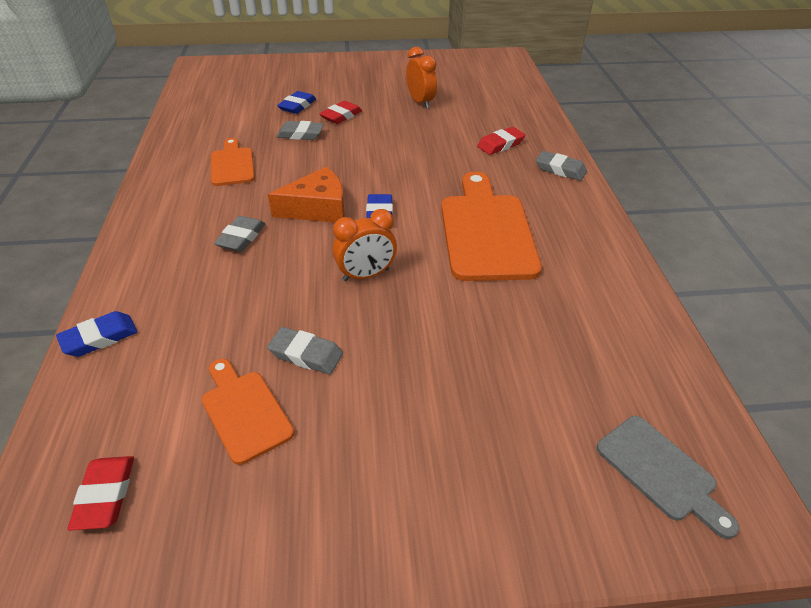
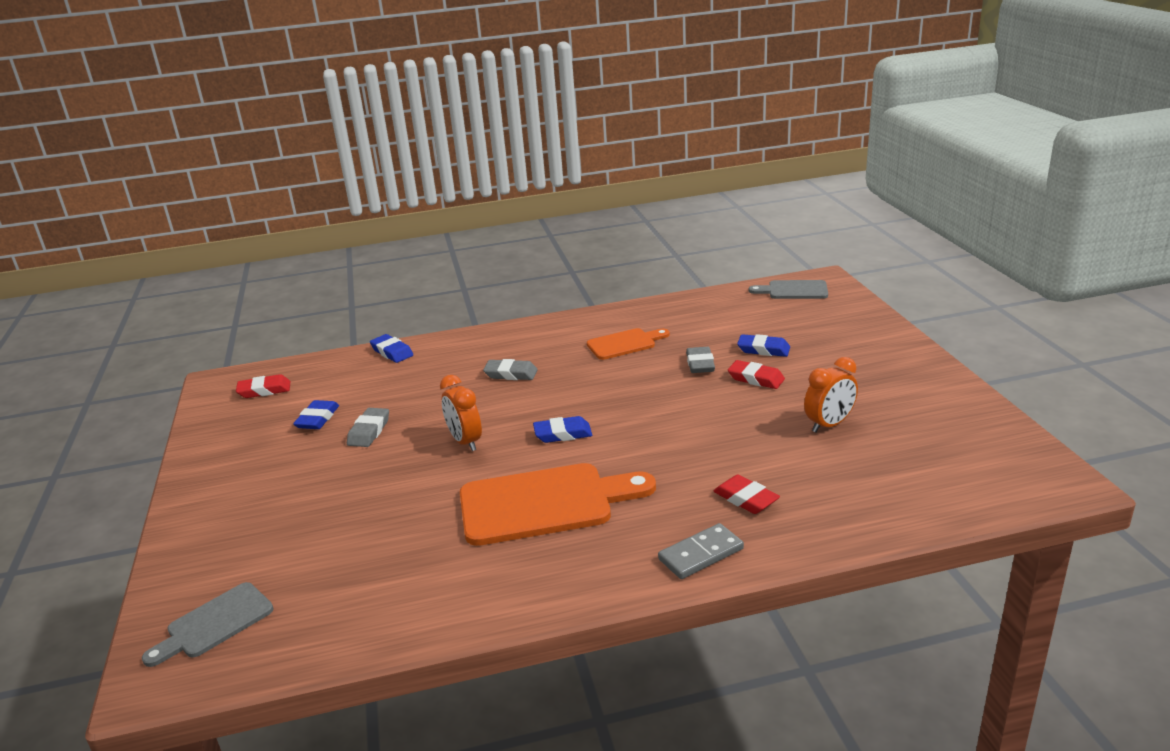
camera: 85 degrees right, 15 degrees down
(206, 78) = (793, 290): none -> grey cutting board
(244, 412) = (317, 419): orange cutting board -> blue eraser
(317, 208) = (563, 399): orange cheese -> none
(560, 169) = (701, 554): grey eraser -> grey domino

